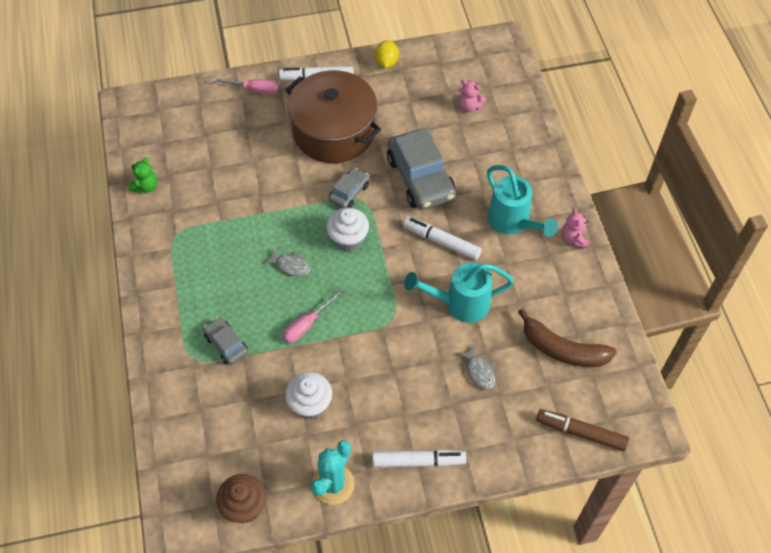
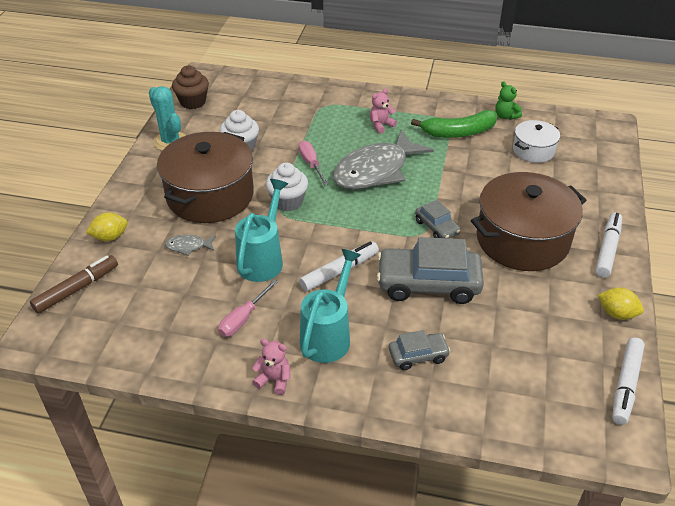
camera: 115 degrees right, 15 degrees down
(193, 217) = (458, 132): none -> green banana
(198, 152) = (533, 150): none -> white pot
(226, 344) = (324, 122): grey car -> grey car (418, 355)
(254, 90) = (603, 201): pink screwdriver -> pink screwdriver (243, 318)
(290, 266) = (375, 170): grey fish -> grey fish, size x2.49
(348, 239) = (382, 211): white cupcake -> white cupcake (288, 201)
(401, 392) = (210, 195): none -> brown pot
(418, 461) = (147, 186): white marker -> white marker (625, 385)
(469, 106) = (516, 364): pink teddy bear -> pink teddy bear (381, 125)
(506, 448) = (110, 237): none -> yellow lemon
(512, 222) = (328, 335): turquoise watering can -> turquoise watering can turned 120 degrees clockwise
(562, 349) = (160, 312): brown banana -> none

